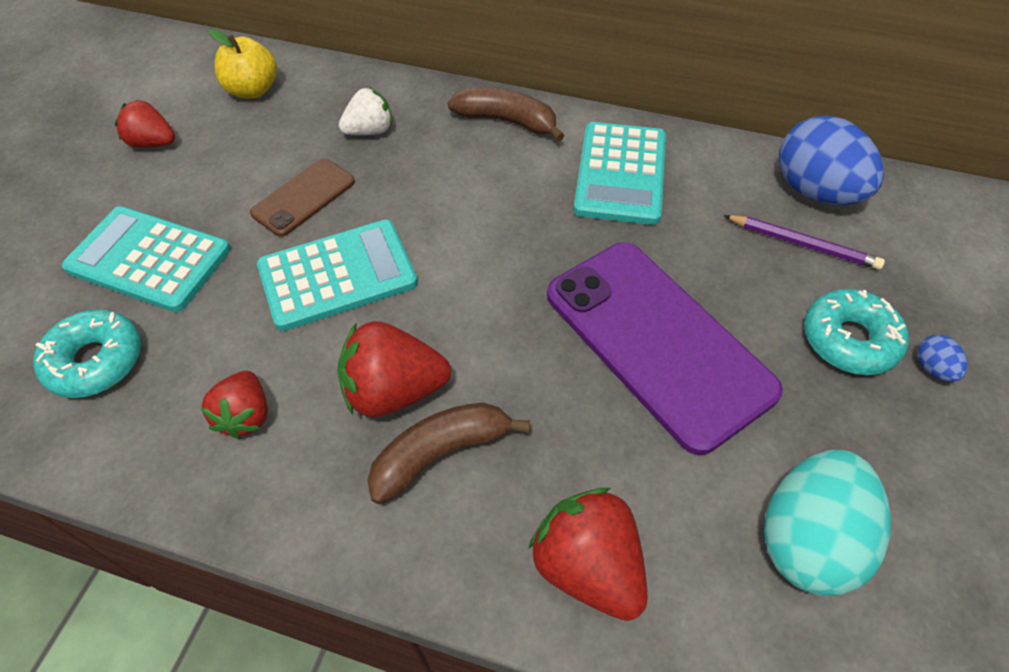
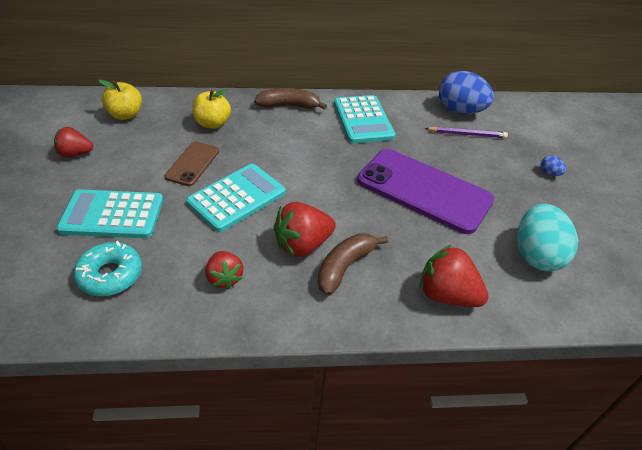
camera: 25 degrees left, 10 degrees down
(370, 131) = (212, 123): white strawberry -> yellow apple
(849, 340) = (509, 170): turquoise donut -> none

